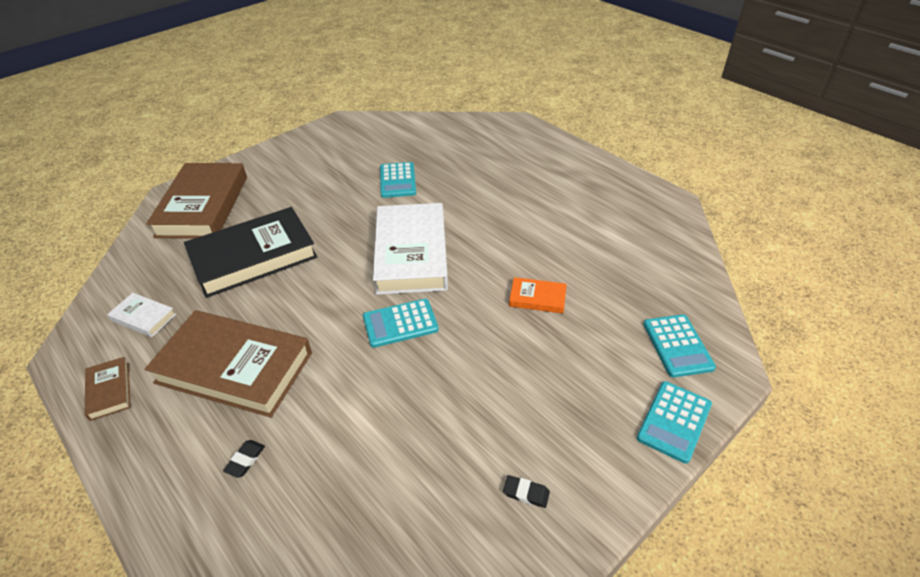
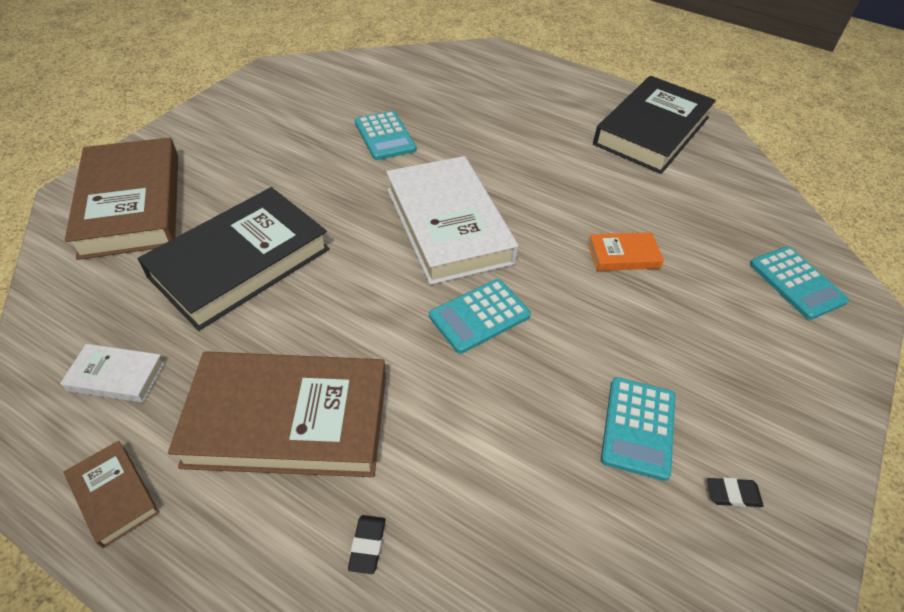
camera: 20 degrees left, 5 degrees up
(618, 203) = (652, 131): none -> black book
(674, 421) = (838, 369): turquoise calculator -> turquoise calculator (638, 427)

